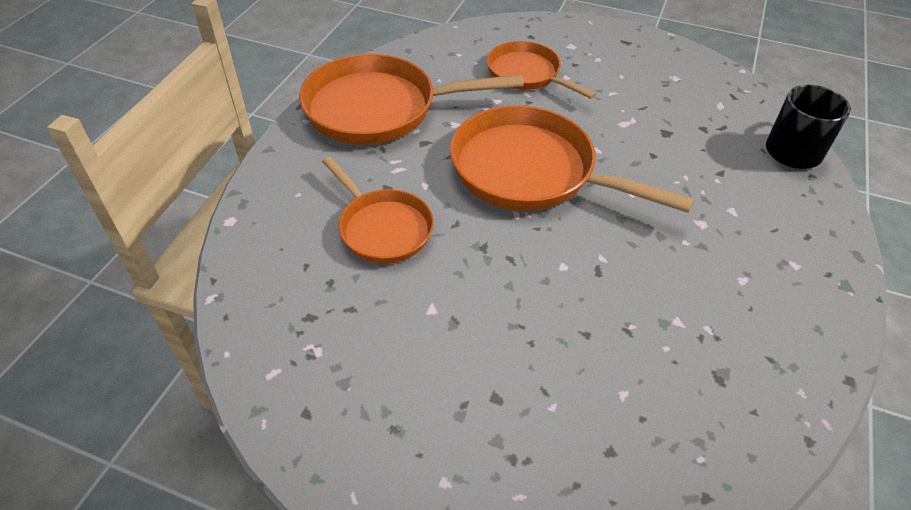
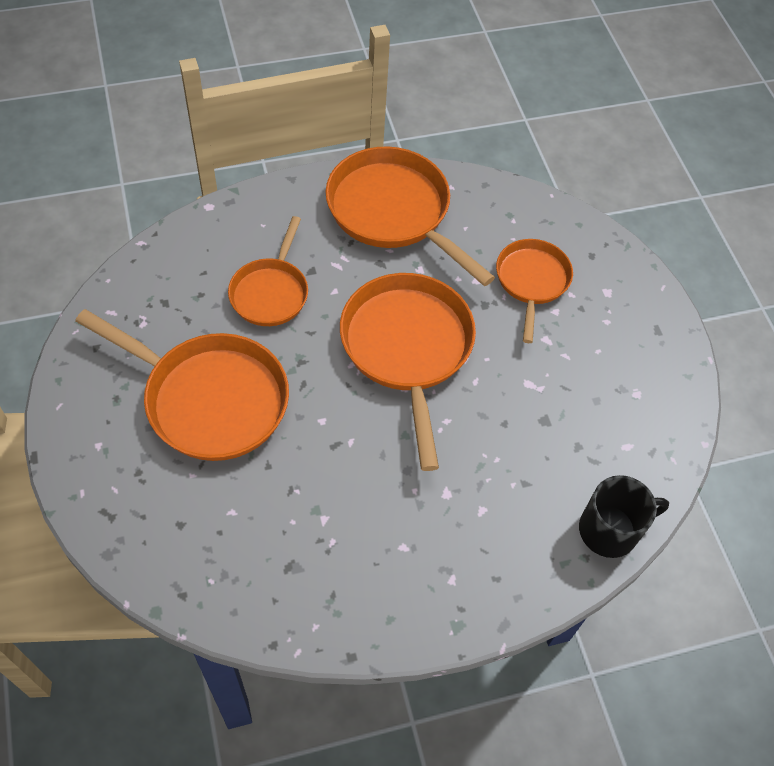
camera: 50 degrees right, 10 degrees up
(467, 341) = (209, 399): none -> orange pan

